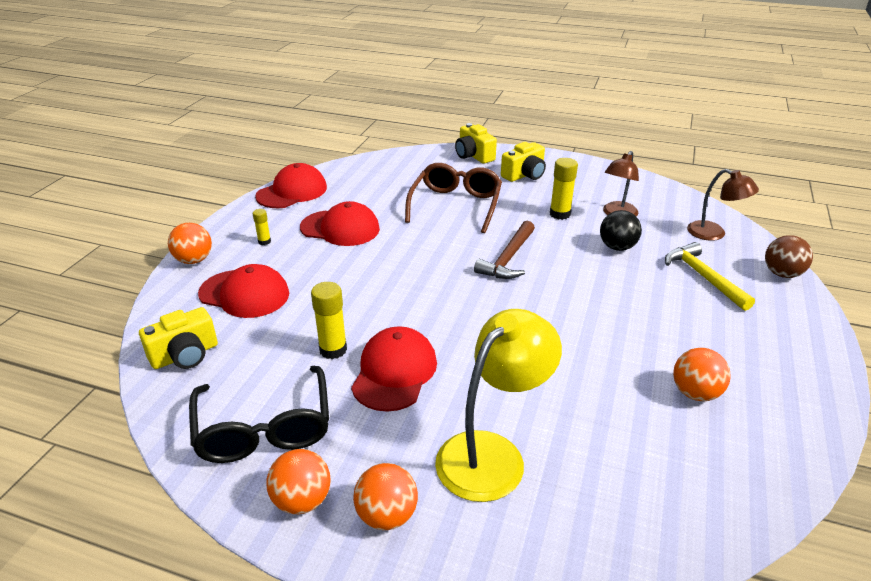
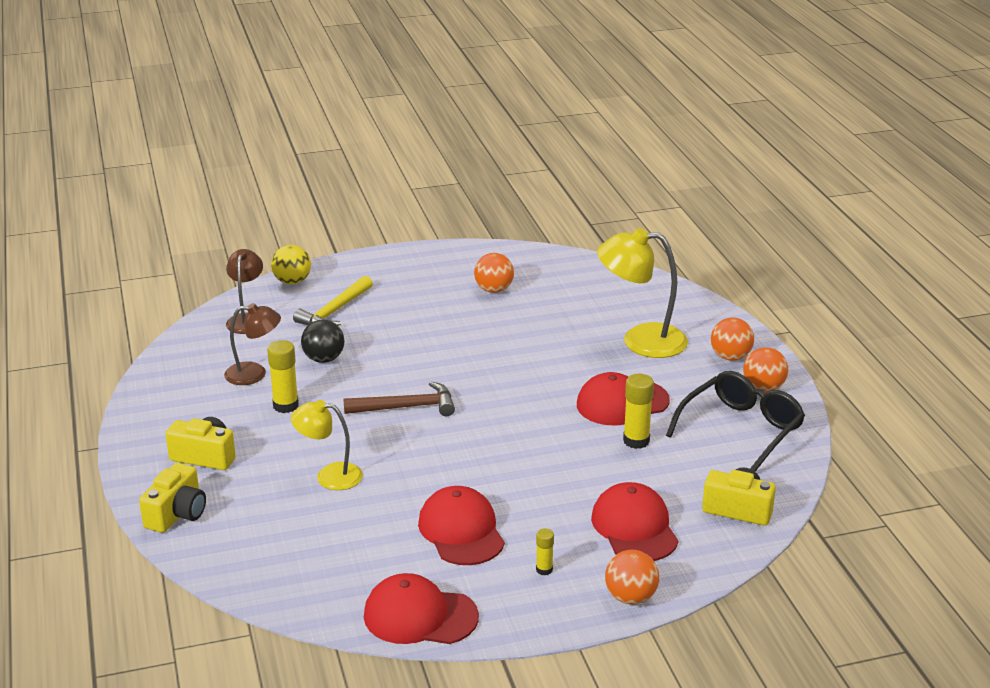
camera: 125 degrees left, 5 degrees down
(456, 205) = (329, 476): brown glasses -> yellow lamp
(782, 274) = (292, 281): brown ball -> yellow ball

